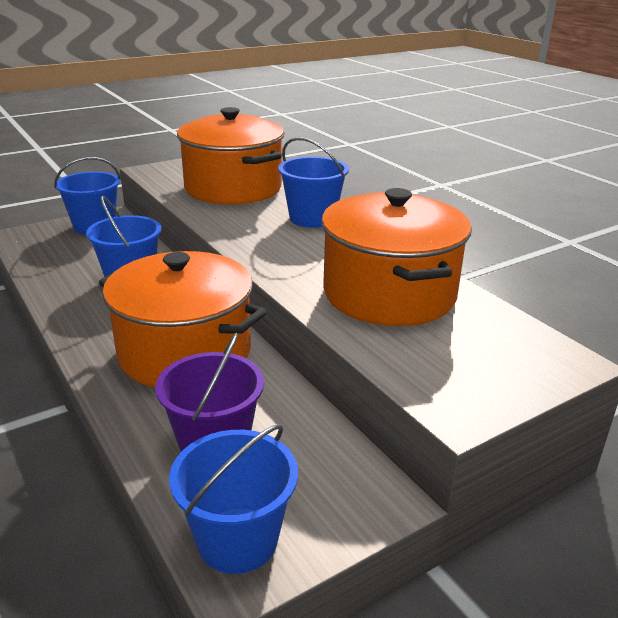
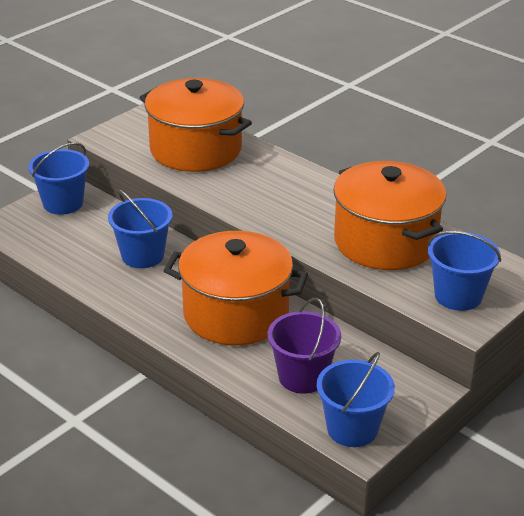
camera: 15 degrees left, 5 degrees up
(312, 218) = (287, 175): blue bucket -> blue bucket (458, 296)

